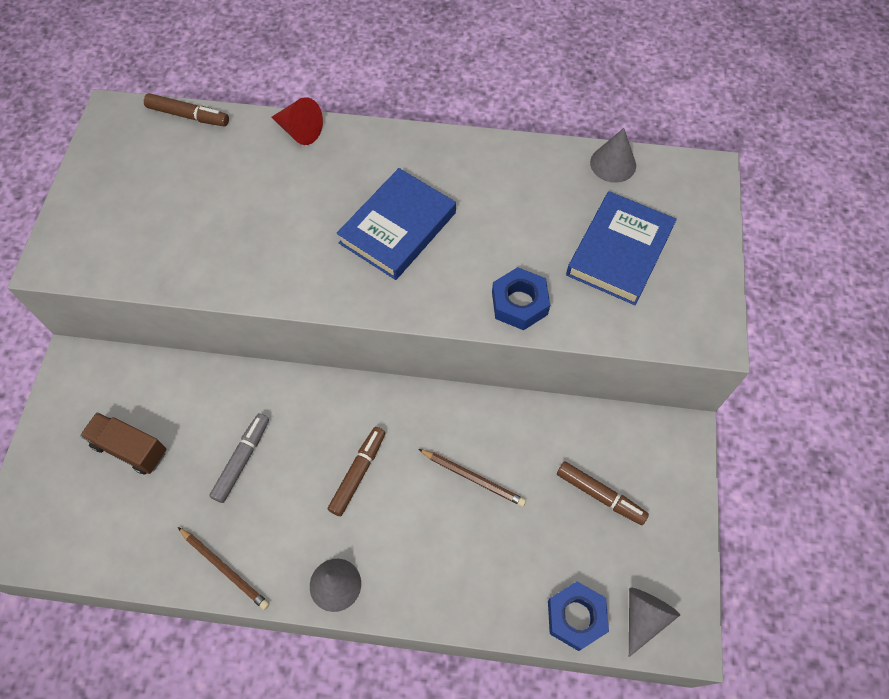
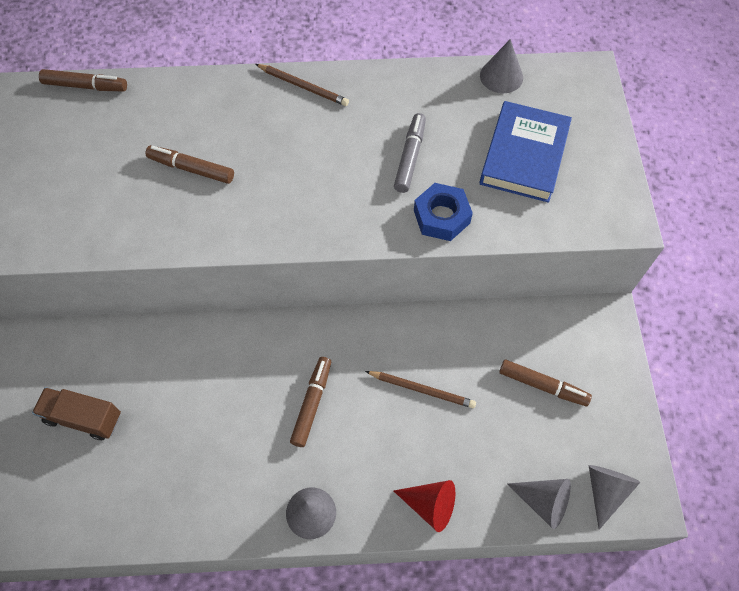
camera: 10 degrees left, 0 degrees up
(225, 568) = (200, 516): brown pencil -> brown pencil (303, 86)
(242, 460) = (197, 410): grey marker -> grey marker (410, 157)
(276, 215) = (191, 169): none -> brown marker
(299, 131) = (198, 86): red cone -> red cone (430, 505)
(397, 228) = (312, 163): blue book -> none
(576, 617) = (543, 502): blue nut -> grey cone

